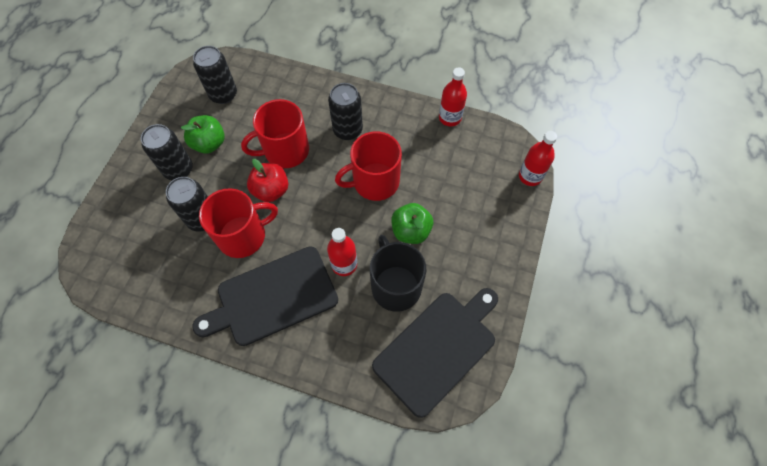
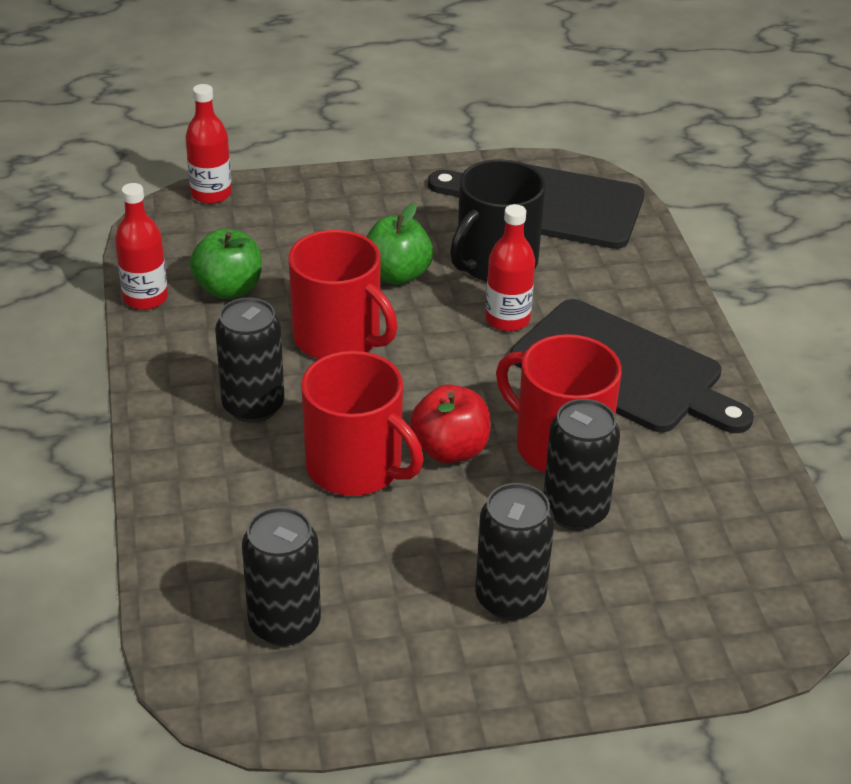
camera: 120 degrees left, 25 degrees down
(209, 144) = (419, 582): green apple -> green apple (229, 289)

